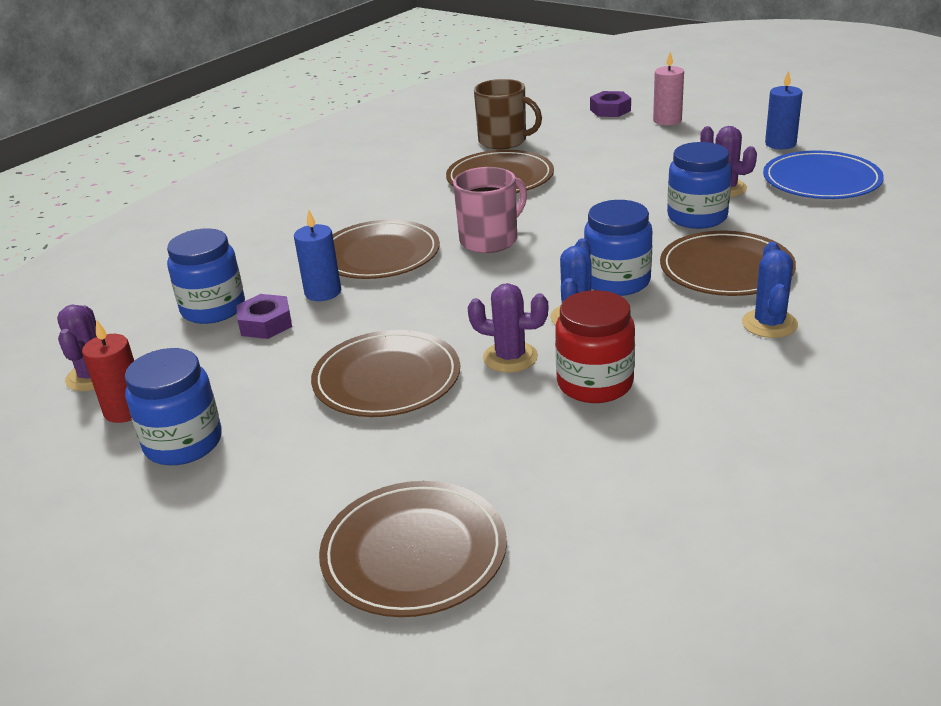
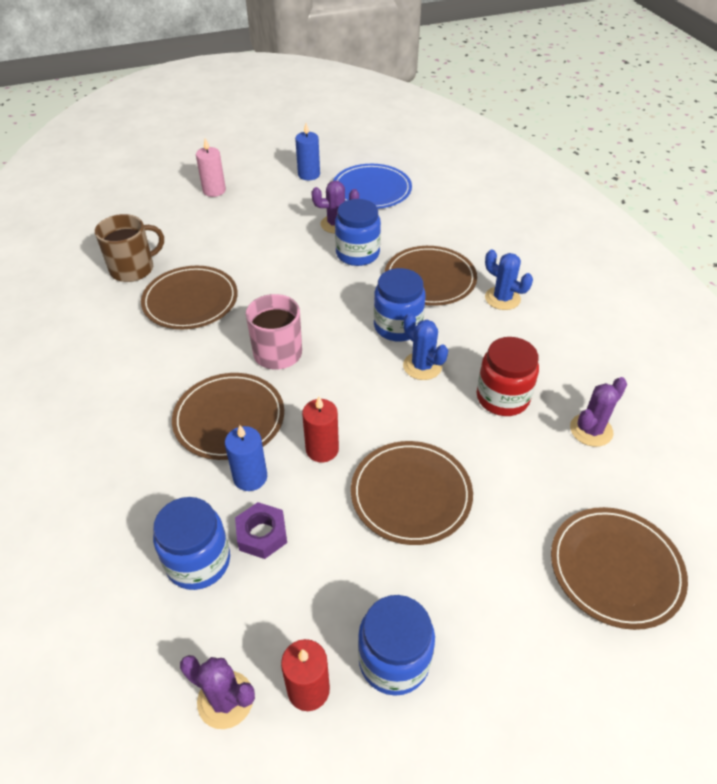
camera: 60 degrees left, 15 degrees up
(392, 311) = (322, 449): none -> red candle
(510, 357) = (440, 419): purple cactus -> purple cactus (591, 430)
(610, 110) = (161, 201): purple nut -> none

